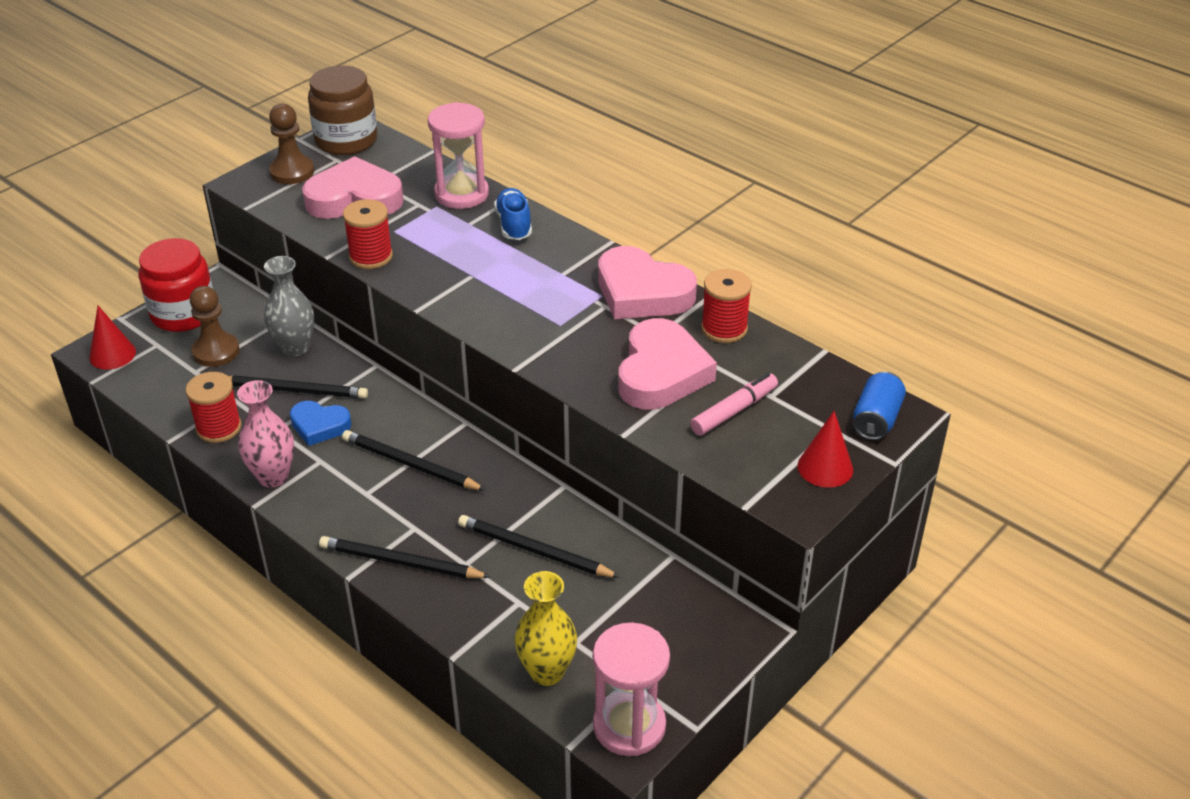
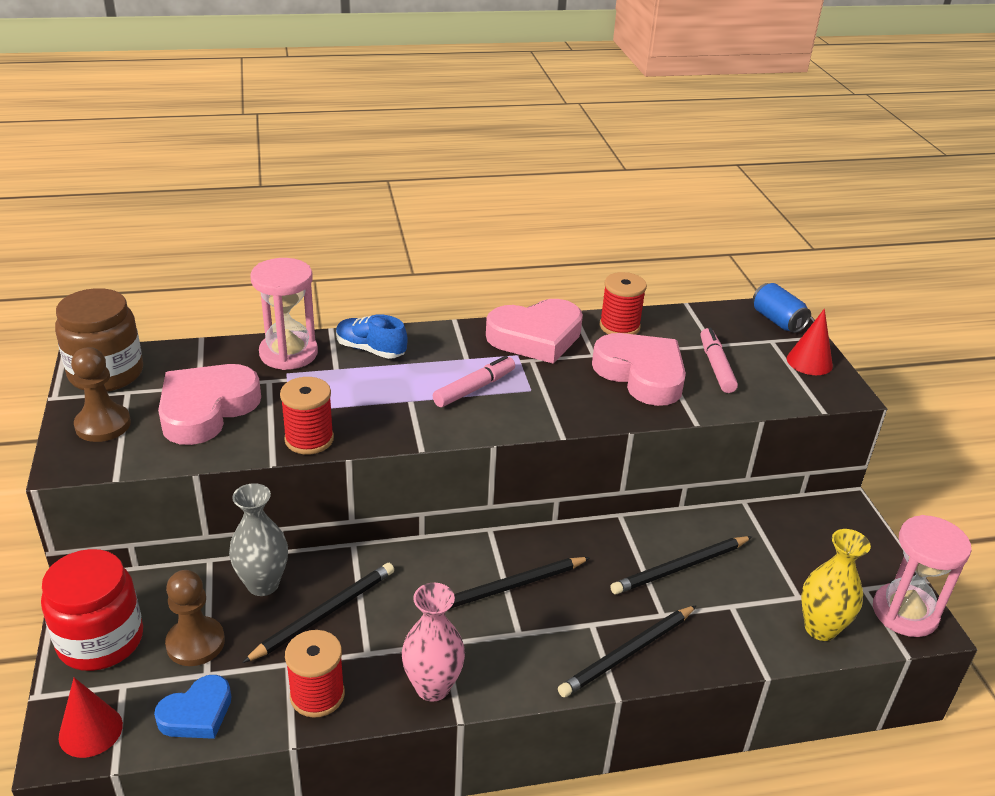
camera: 55 degrees left, 5 degrees down
(319, 426) = (395, 620): blue heart -> blue heart (197, 713)
(525, 296) = (474, 388): none -> pink marker

